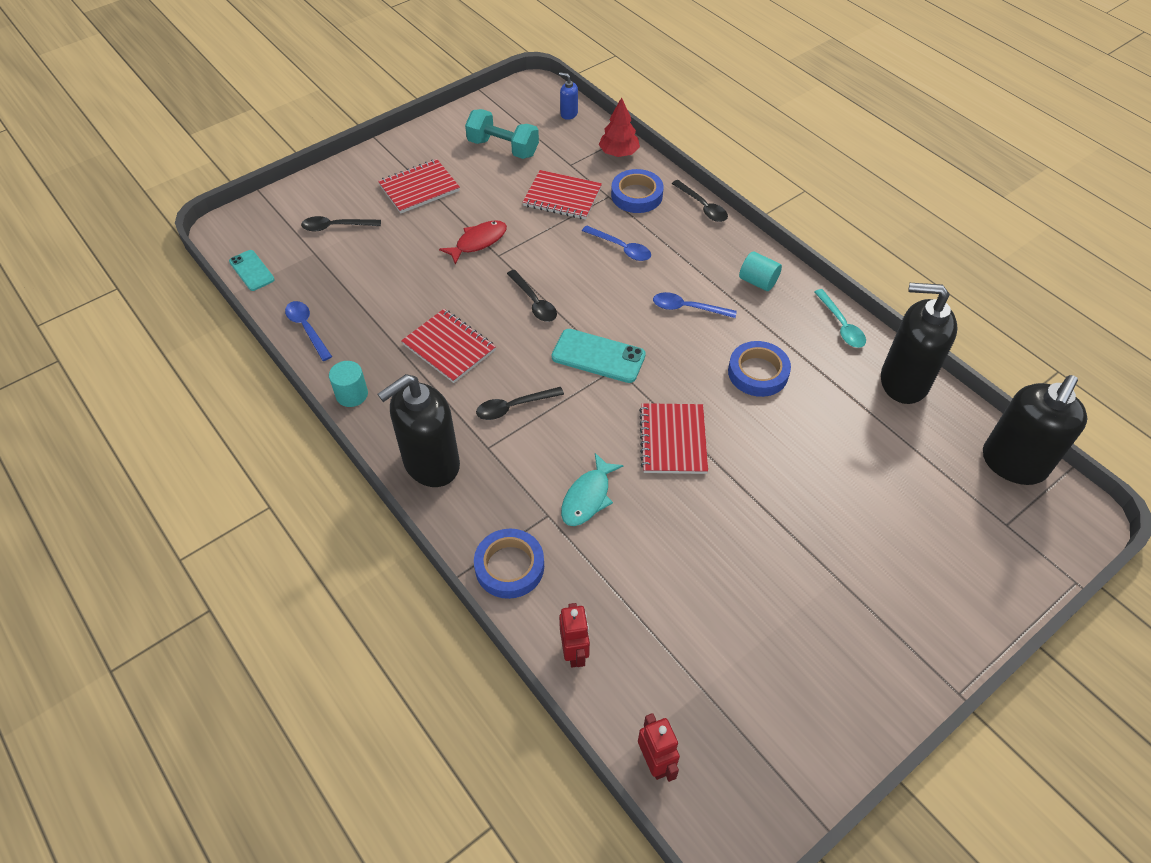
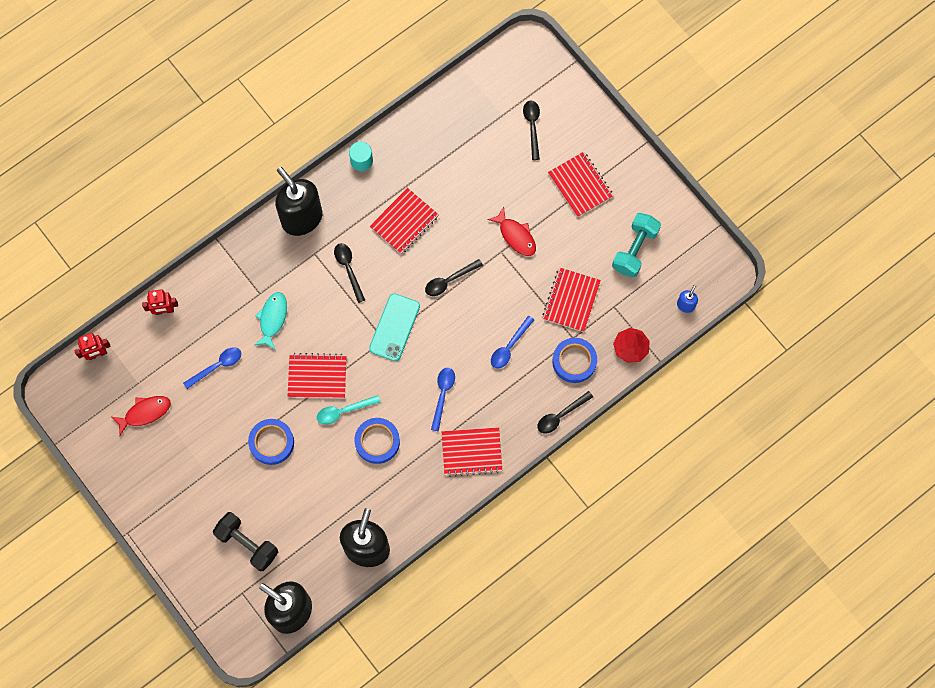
camera: 90 degrees right, 20 degrees up
(251, 270) = (483, 73): turquoise phone -> none
(307, 329) = (423, 122): blue spoon -> blue spoon (217, 366)
(509, 566) = (223, 271): blue tape -> blue tape (271, 442)
(588, 497) = (272, 319): turquoise fish -> turquoise fish turned 75 degrees clockwise
(753, 675) = (145, 413): none -> red fish
(758, 281) = (471, 452): turquoise cylinder -> red notebook
(841, 325) = (424, 511): turquoise spoon -> turquoise spoon (343, 411)
(933, 519) = (247, 544): none -> black dumbbell

